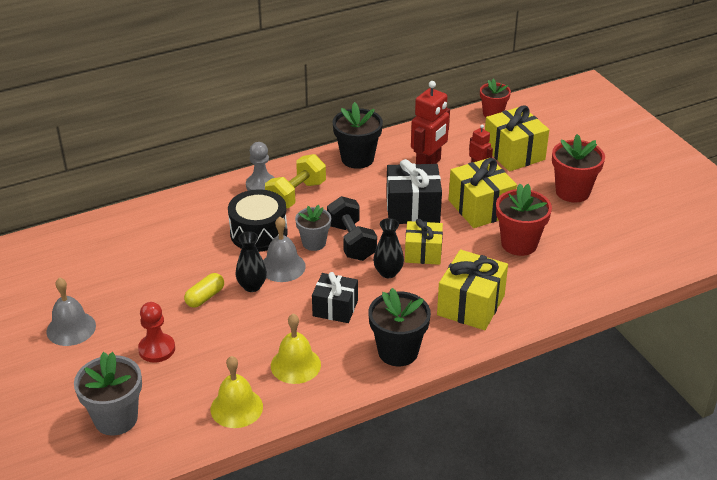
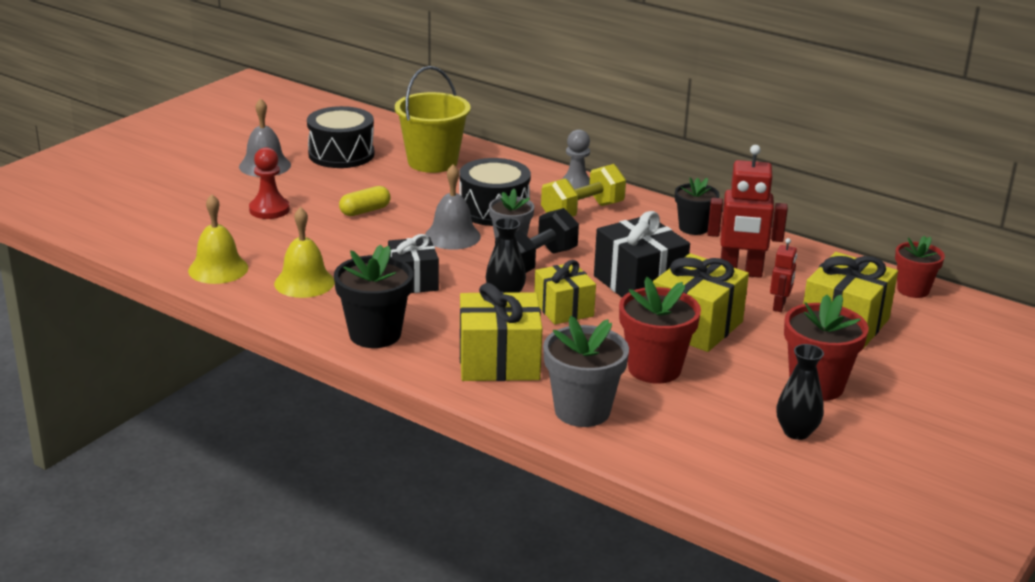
camera: 60 degrees right, 10 degrees down
(91, 278) = (341, 154): none -> black drum
(116, 419) = (162, 218): grey flower pot -> grey flower pot (582, 411)
(153, 235) = (432, 162): none -> yellow bucket
(205, 297) = (365, 211): yellow capsule -> yellow capsule turned 45 degrees counterclockwise
(252, 286) = (405, 229): black vase -> black vase (796, 432)
(296, 195) = (582, 212): yellow dumbbell -> yellow dumbbell turned 45 degrees counterclockwise
(357, 159) = (693, 228): black flower pot -> black flower pot, size x0.66

